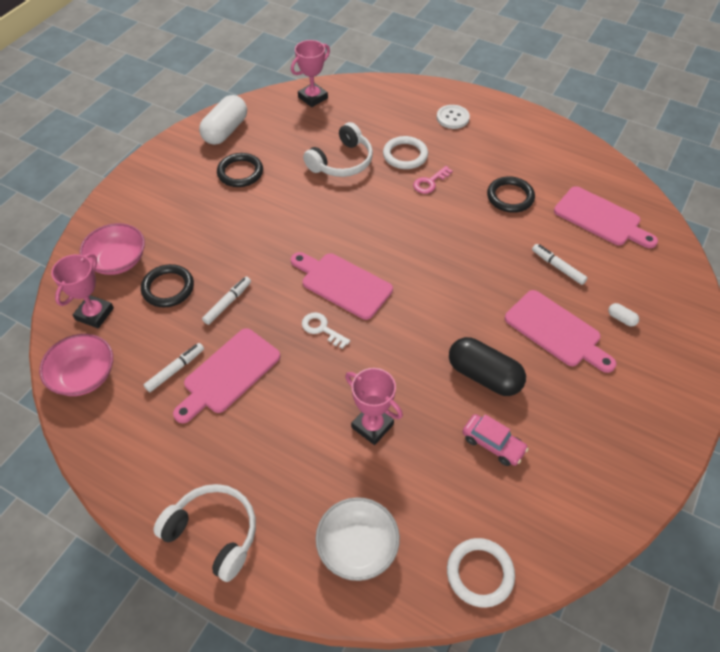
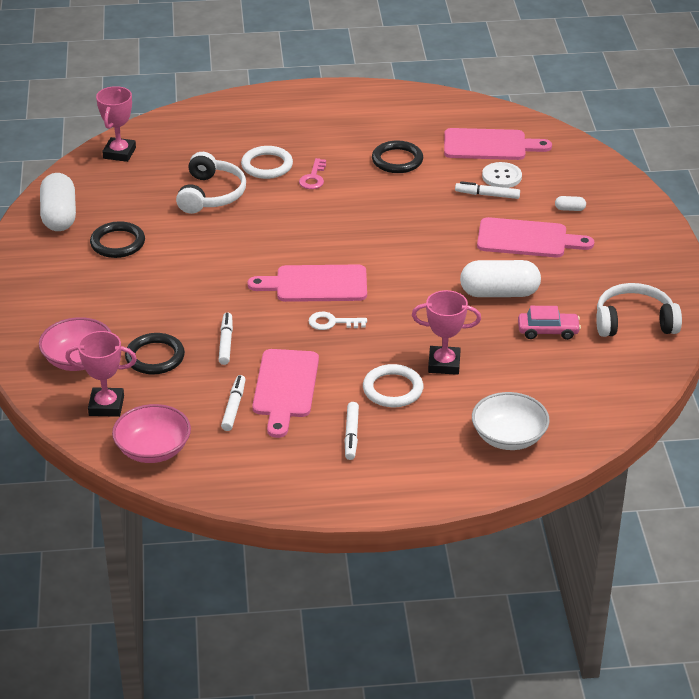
camera: 35 degrees left, 15 degrees down
(94, 314) = (106, 406): pink trophy -> pink trophy turned 75 degrees counterclockwise
(214, 533) = (390, 484): white headphones -> white headphones (634, 322)
(232, 456) = (351, 435): none -> white marker
(452, 118) = (280, 118): white button -> white button (501, 176)
(480, 573) = (611, 407): white ring -> white ring (393, 389)
(484, 376) = (499, 293): black capsule -> white capsule

